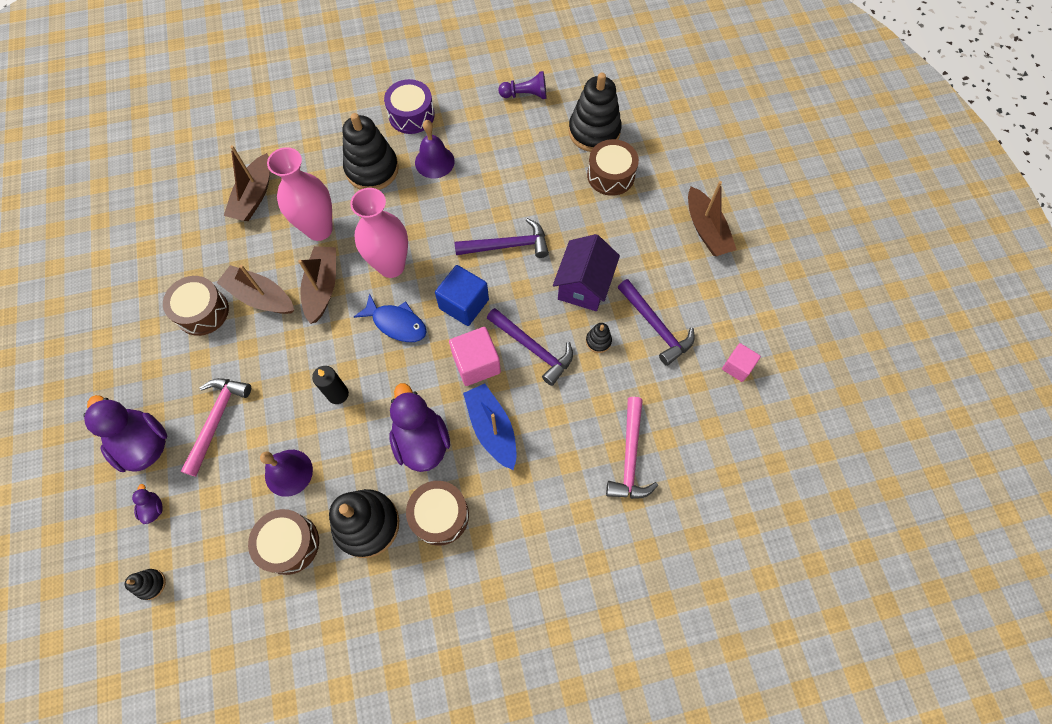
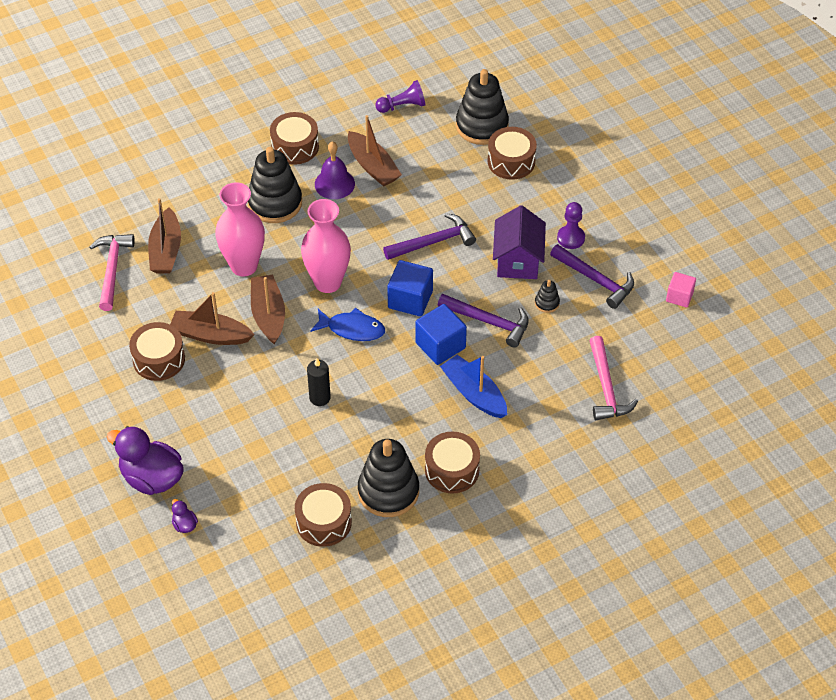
camera: 15 degrees left, 15 degrees down
(151, 584) = (209, 581): black stacking toy -> none
(216, 420) = (213, 443): pink hammer -> pink hammer (112, 269)
(288, 472) = (299, 469): purple bell -> none
(411, 115) = (295, 147): purple drum -> brown drum
(421, 441) = (413, 417): purple duck -> none
(476, 364) = (440, 345): pink cube -> blue cube
(644, 273) = (571, 238): none -> purple pawn
(706, 230) = (616, 190): brown boat -> brown boat (373, 166)

